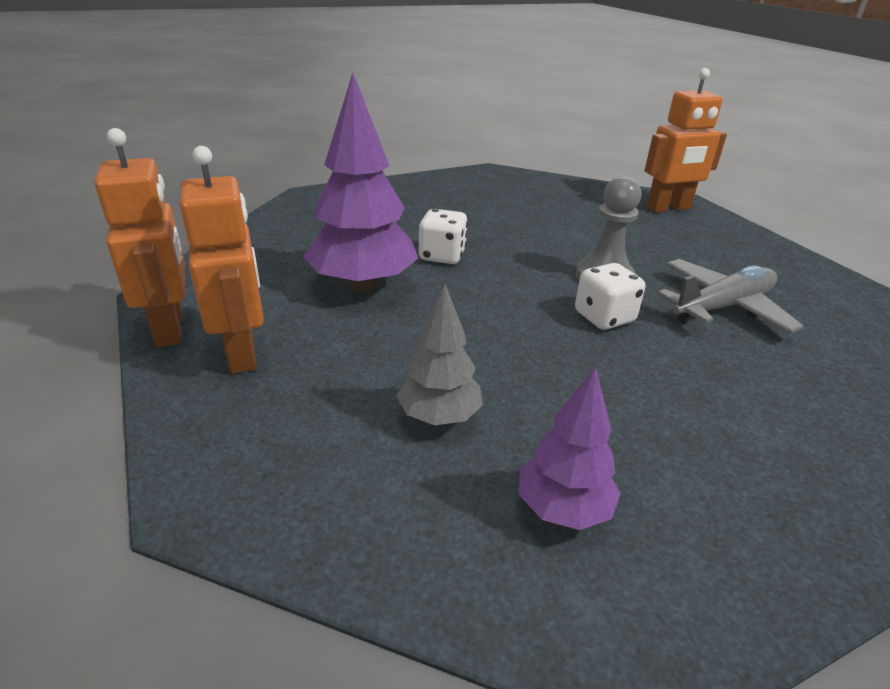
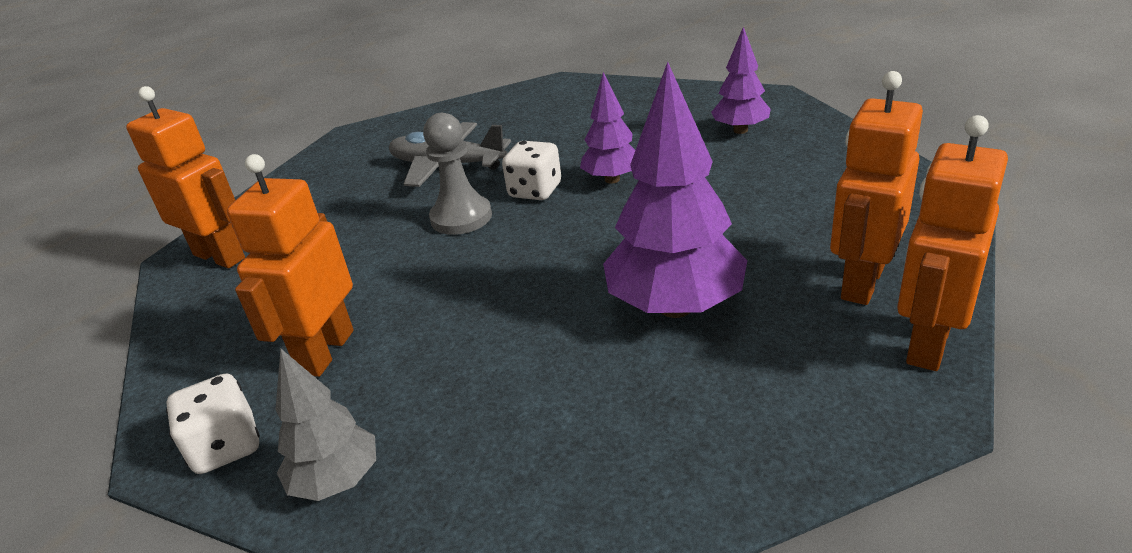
camera: 125 degrees left, 0 degrees up
(439, 416) = (750, 182): grey tree -> grey tree (337, 481)
(442, 256) = (543, 307): white dice -> white dice (226, 447)
(509, 205) = (325, 352): none -> orange robot
(569, 357) = (612, 179): none -> purple tree

